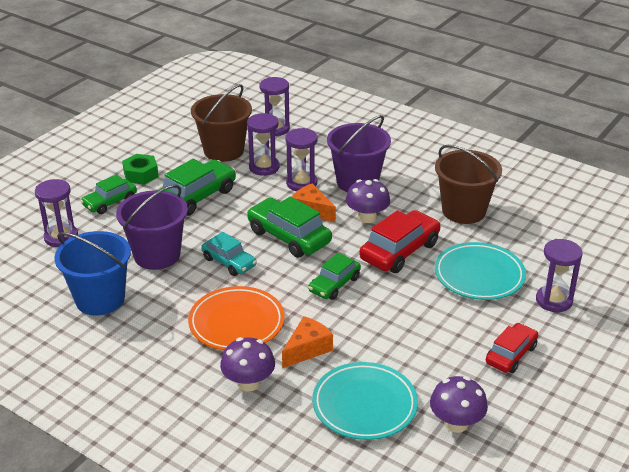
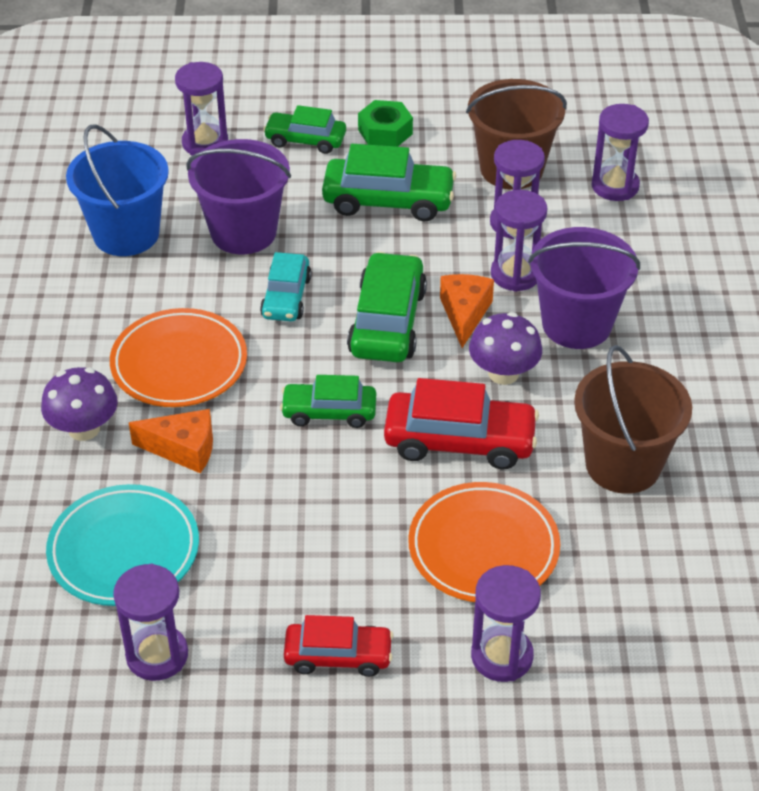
camera: 55 degrees right, 10 degrees up
(456, 423) = (157, 655): purple mushroom -> purple hourglass
(479, 275) = (483, 548): turquoise plate -> orange plate

